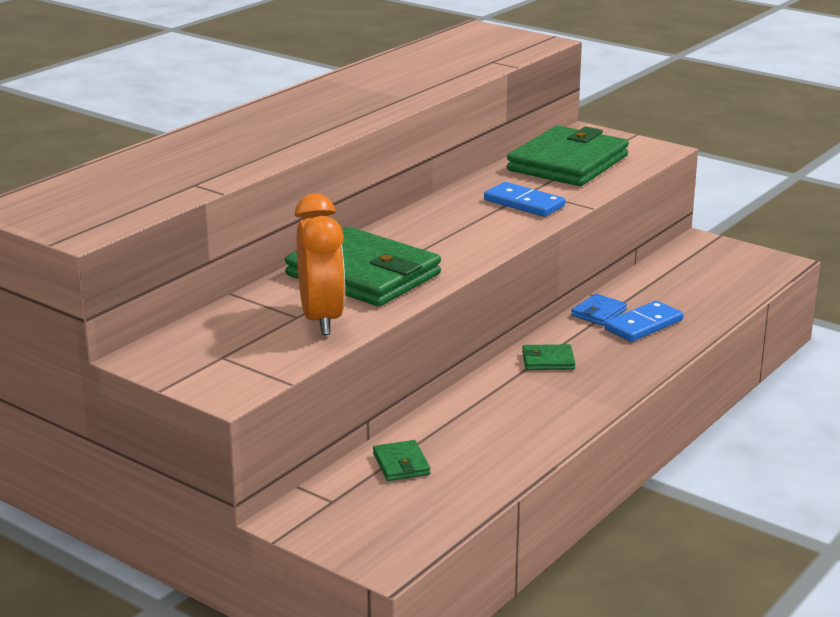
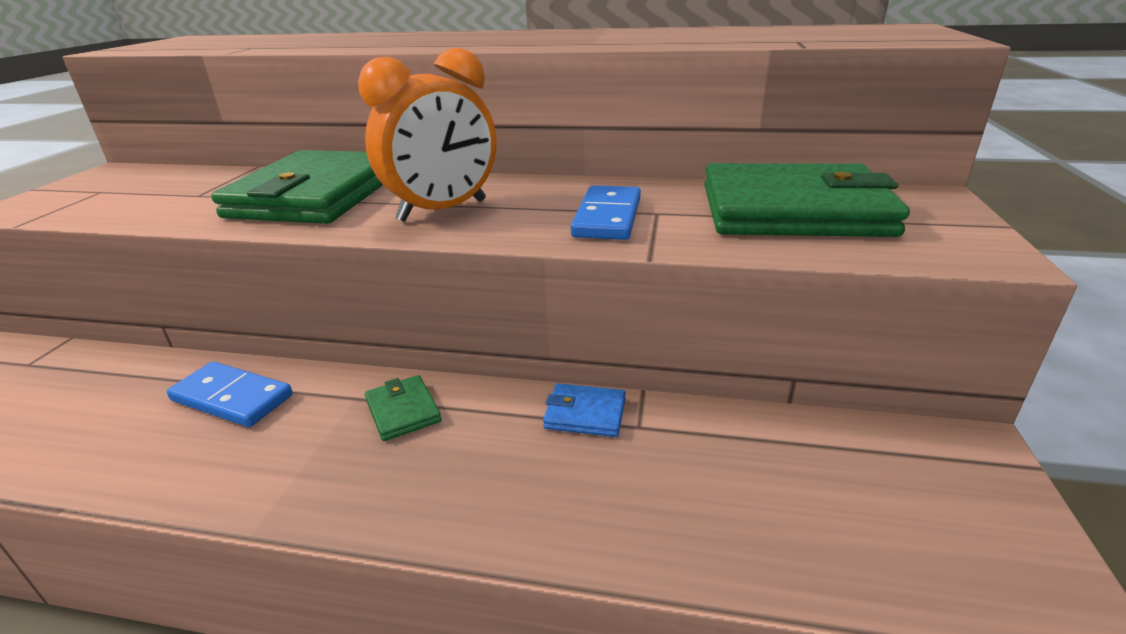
camera: 65 degrees right, 5 degrees up
(322, 319) = (187, 204): orange clock -> orange clock (443, 211)
(401, 464) = (101, 381): green wallet -> none
(643, 325) = (576, 471): blue domino -> blue domino (232, 398)

